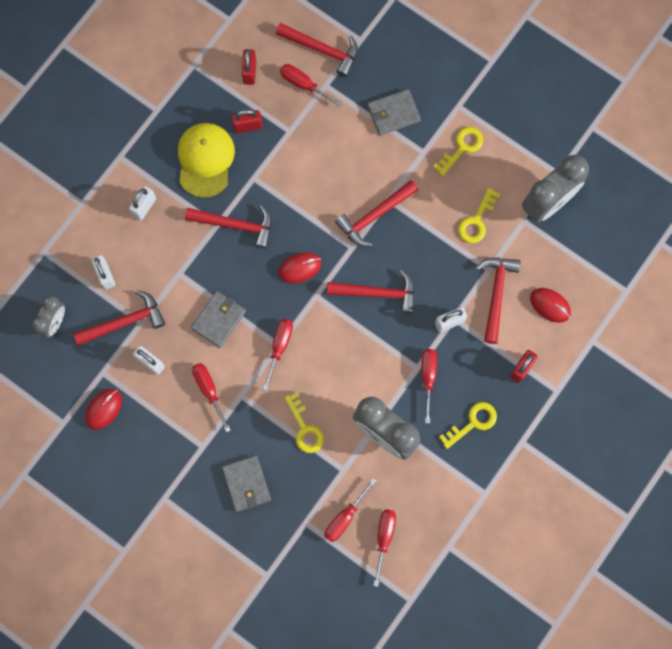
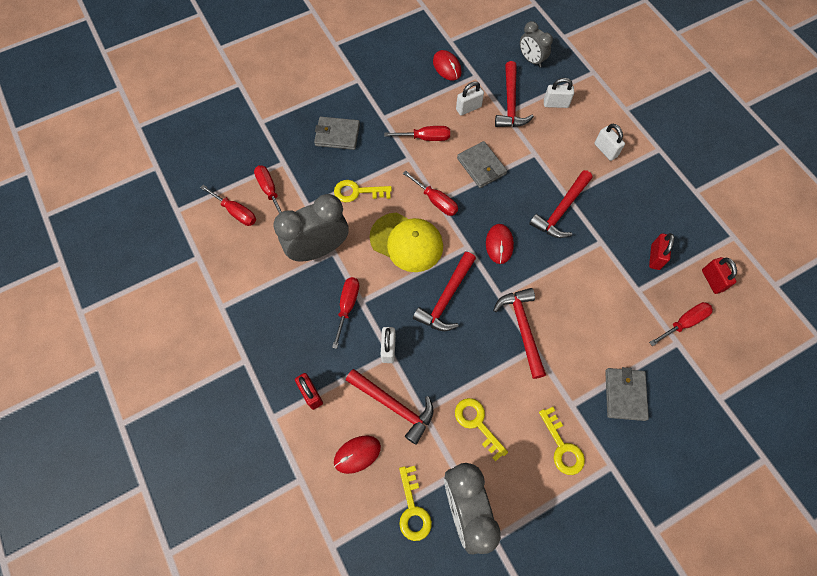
camera: 115 degrees right, 10 degrees down
(205, 160) = (633, 210): yellow cap -> yellow cap (406, 242)
(249, 72) = (712, 280): red padlock -> red padlock turned 45 degrees clockwise
(322, 50) = (718, 356): red hammer -> none
(428, 377) = (347, 306): red screwdriver -> red screwdriver turned 105 degrees counterclockwise
(472, 423) = (286, 325): yellow key -> yellow key (413, 509)

